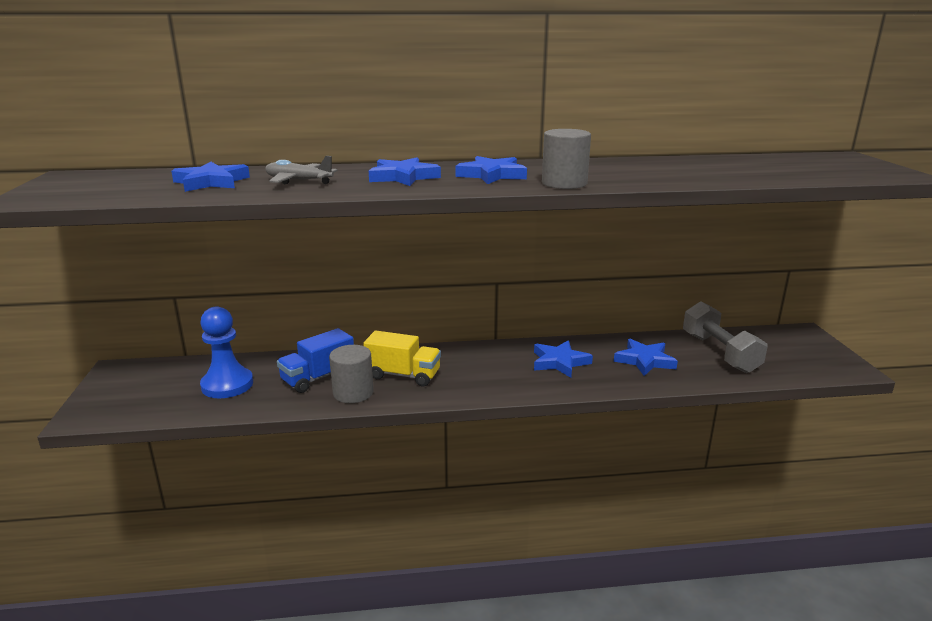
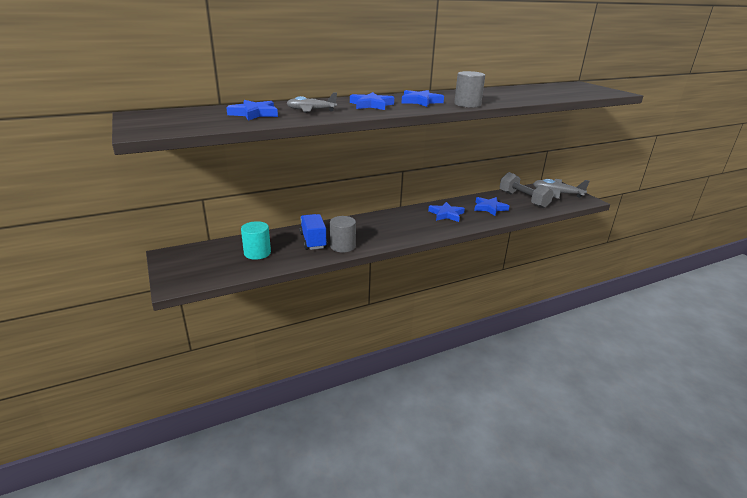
camera: 20 degrees left, 5 degrees up
(227, 385) = (257, 253): blue pawn -> turquoise cylinder
(318, 377) = (313, 241): blue truck -> blue truck turned 135 degrees clockwise
(403, 375) = (364, 232): yellow truck -> none
(794, 349) = (557, 193): none -> grey plane

